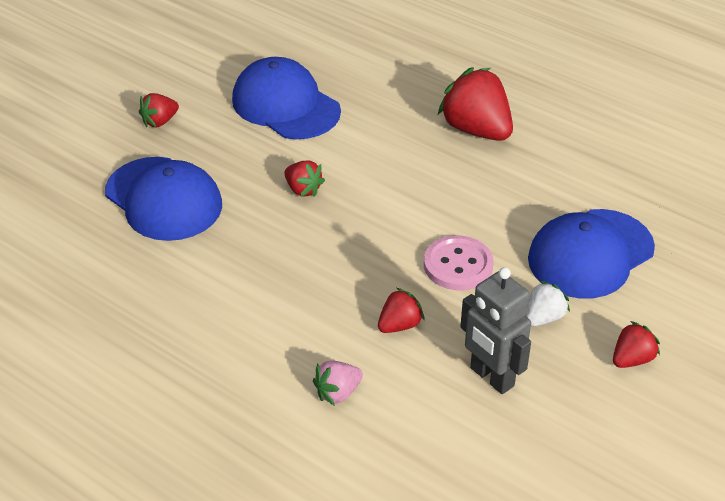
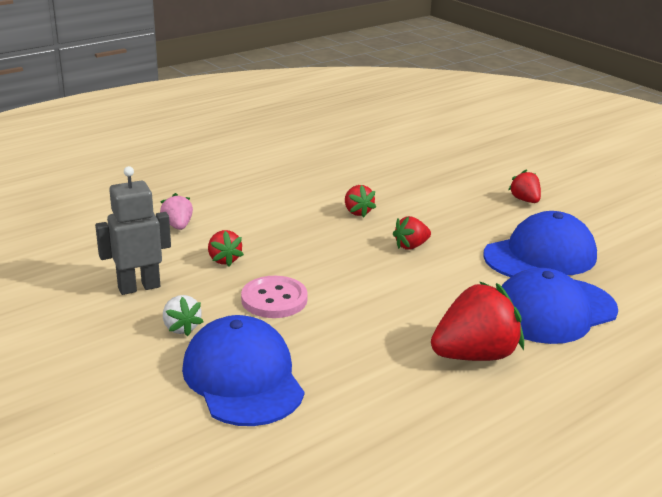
camera: 105 degrees right, 15 degrees down
(164, 199) = (422, 192): blue cap -> blue cap (553, 311)
(632, 359) = (96, 362): red strawberry -> red strawberry (357, 212)

